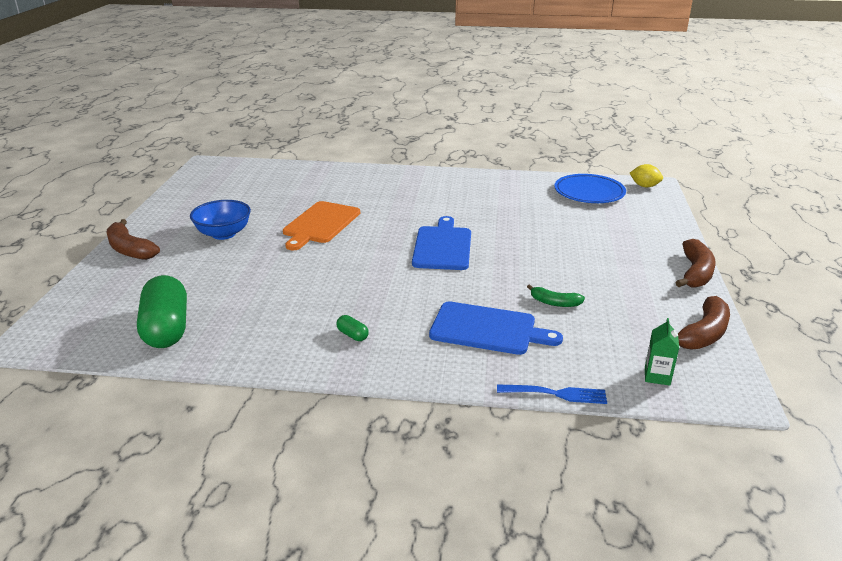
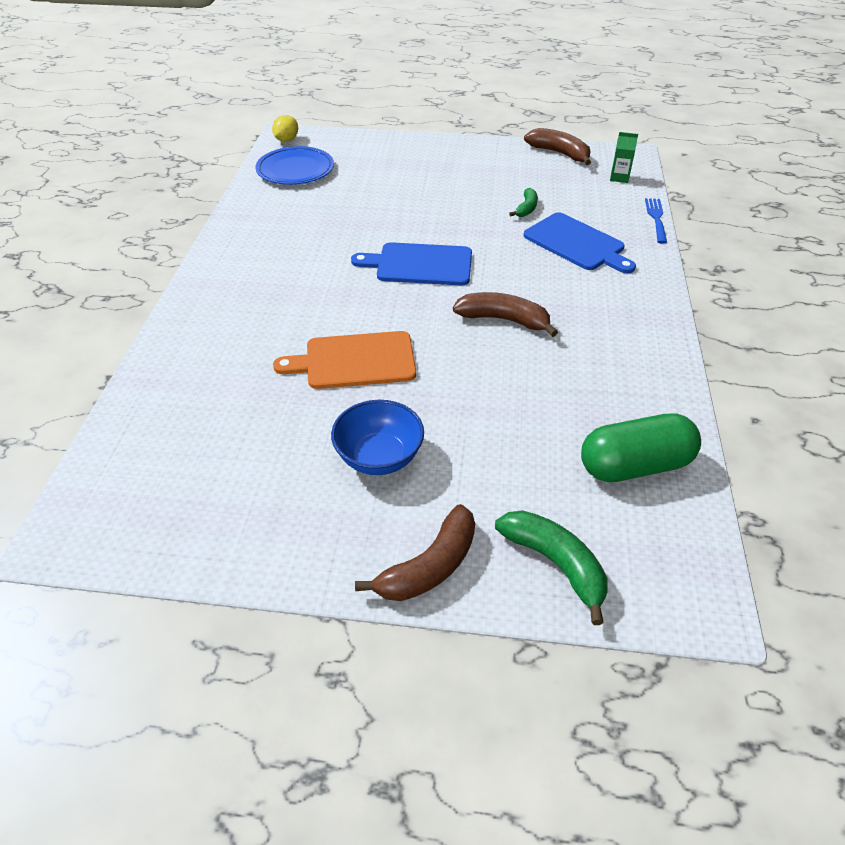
camera: 90 degrees left, 15 degrees up
(103, 289) = (555, 564): none -> green banana
(320, 224) = (354, 361): orange cutting board -> orange cutting board turned 150 degrees clockwise
(352, 335) = (607, 319): green capsule -> none
(487, 329) = (577, 243): blue cutting board -> blue cutting board turned 120 degrees clockwise
(695, 273) = (467, 142): brown banana -> brown banana (504, 320)

